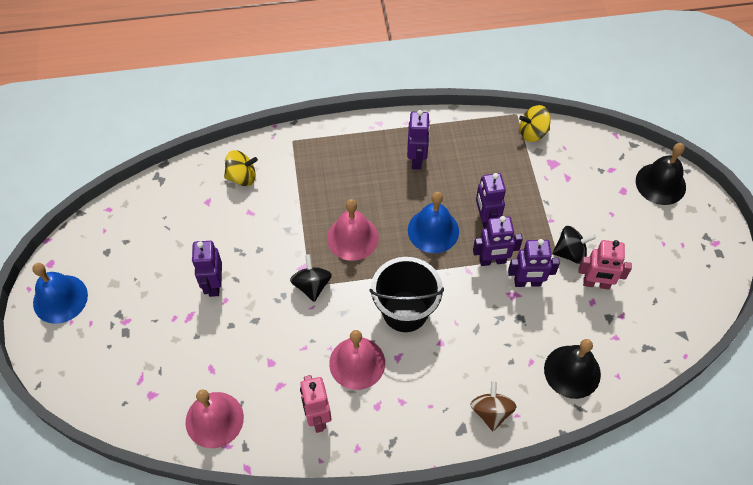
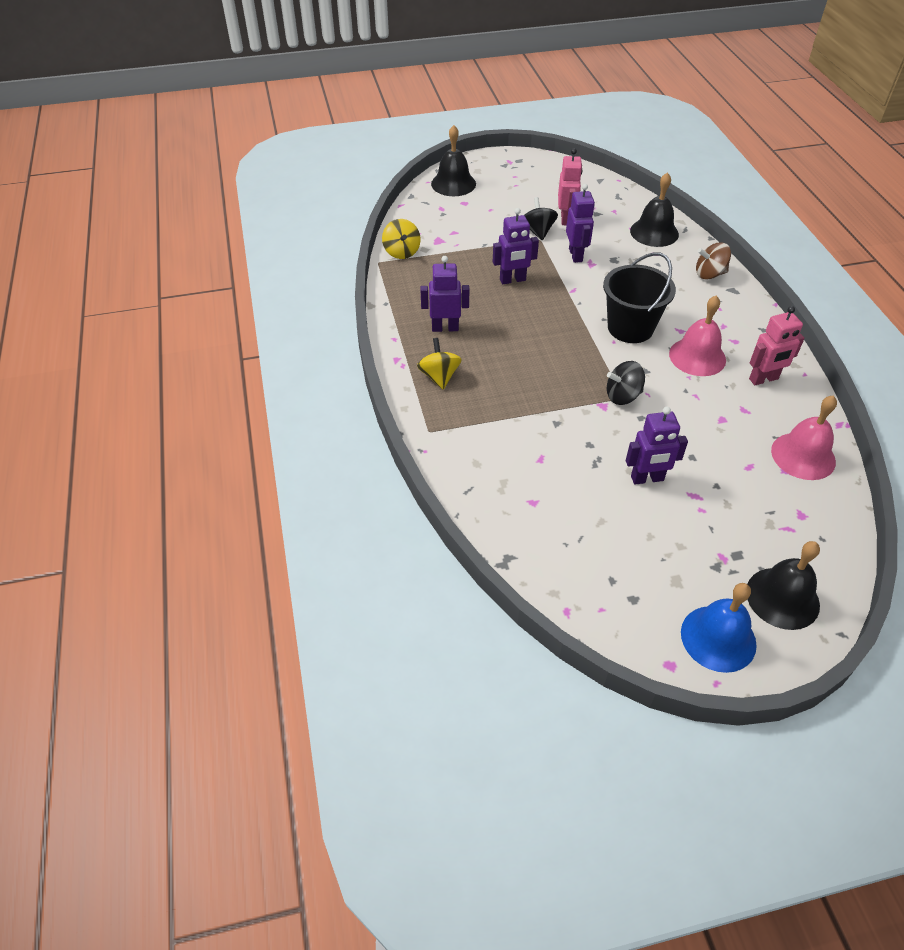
camera: 95 degrees left, 10 degrees down
(79, 353) = (782, 598): none -> black bell
(242, 177) = (490, 472): yellow spinning top -> yellow spinning top (439, 377)
(352, 237) = (555, 369): pink bell -> none
(433, 230) = (533, 313): blue bell -> none
(492, 261) = (558, 275): purple robot -> none

